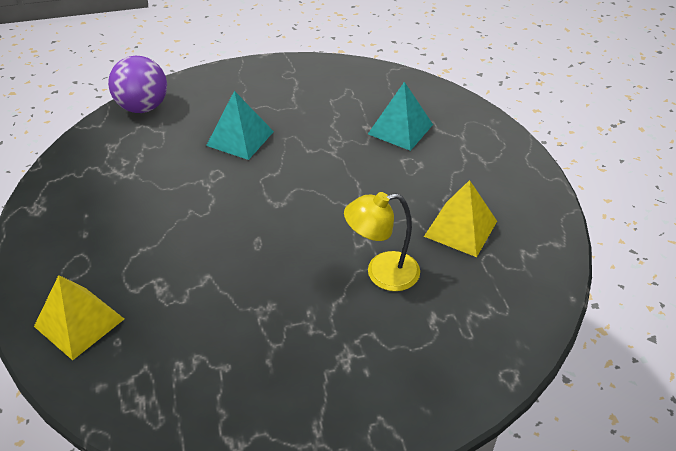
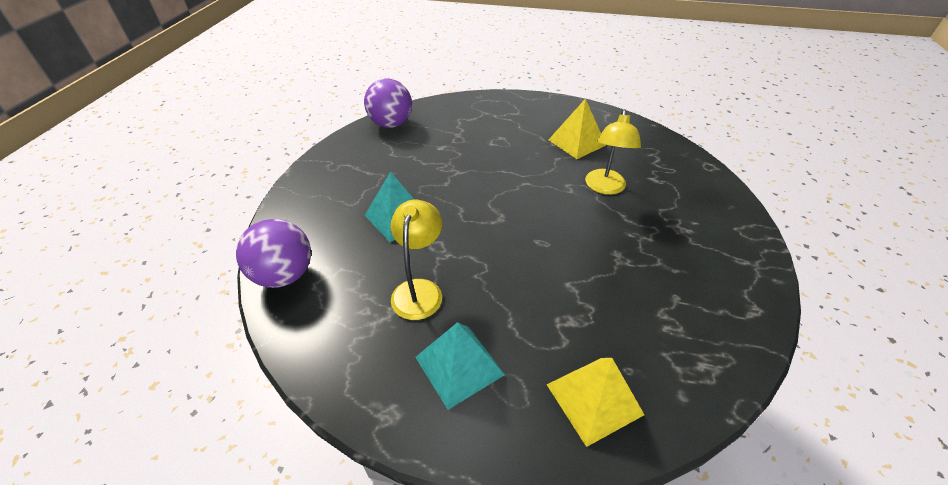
camera: 65 degrees left, 0 degrees up
(158, 182) = (419, 290): none -> yellow lamp
(381, 81) = (391, 124): none -> purple ball
(400, 129) = (456, 134): turquoise pyramid -> turquoise pyramid (459, 365)

